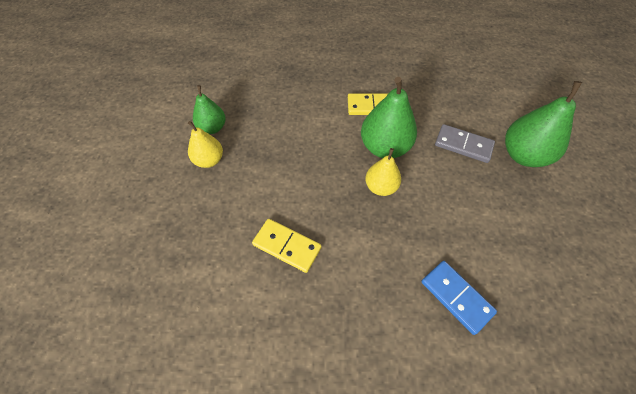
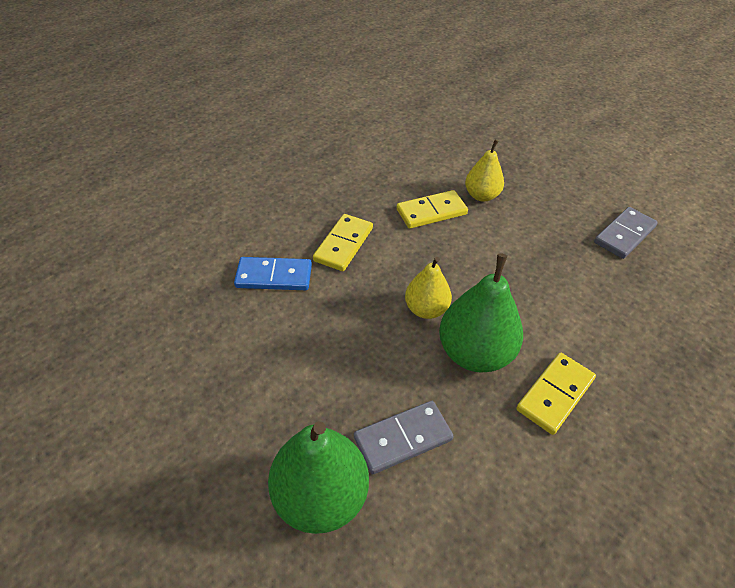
camera: 130 degrees right, 10 degrees down
(209, 160) = (576, 213): yellow pear -> yellow pear (481, 195)
(212, 128) = (624, 235): green pear -> grey domino
(380, 278) = (343, 244): none -> yellow domino

